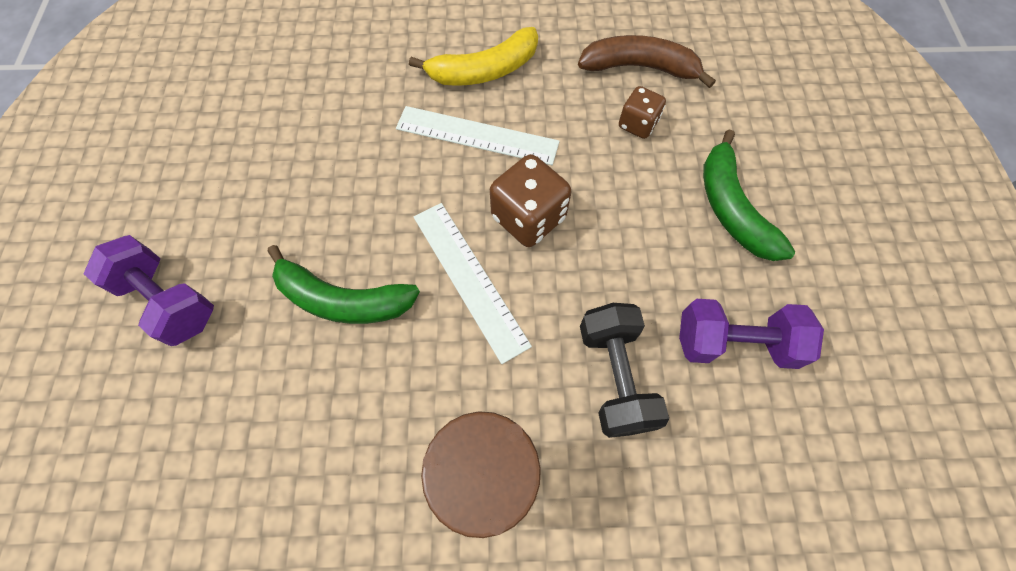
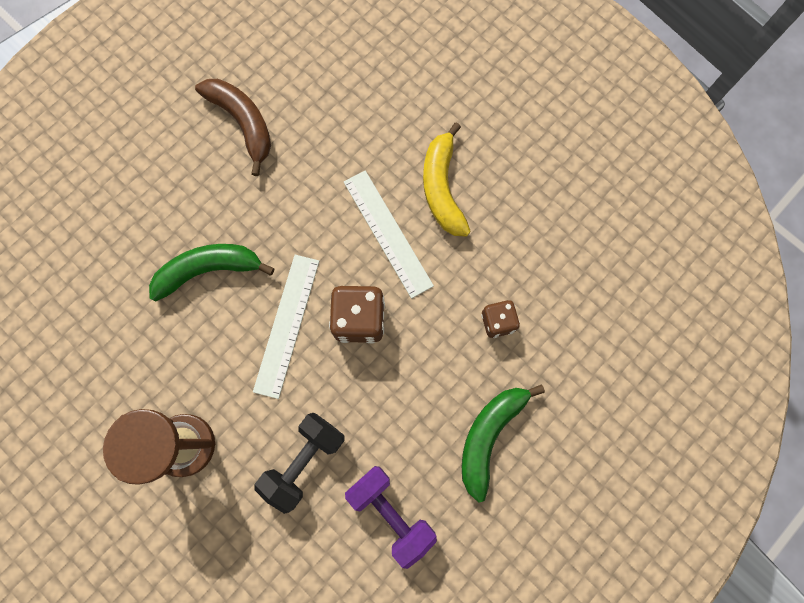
camera: 45 degrees right, 10 degrees up
(169, 301) = (123, 183): purple dumbbell -> none
(343, 300) = (209, 270): green banana -> green banana turned 105 degrees clockwise
(484, 71) = (442, 188): yellow banana -> yellow banana turned 60 degrees clockwise
(639, 67) = (549, 281): brown banana -> brown banana (243, 123)

